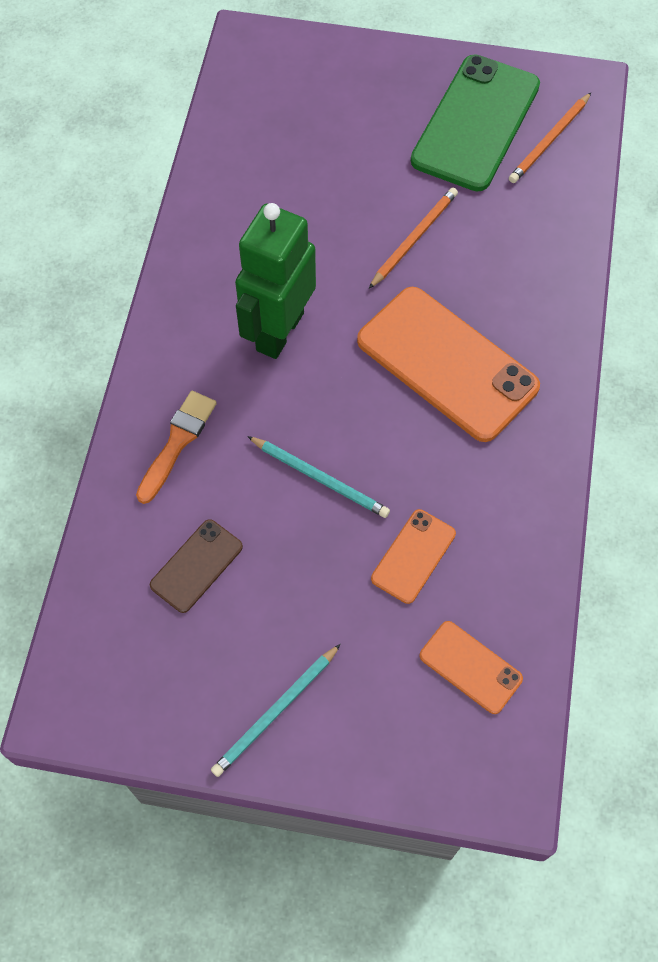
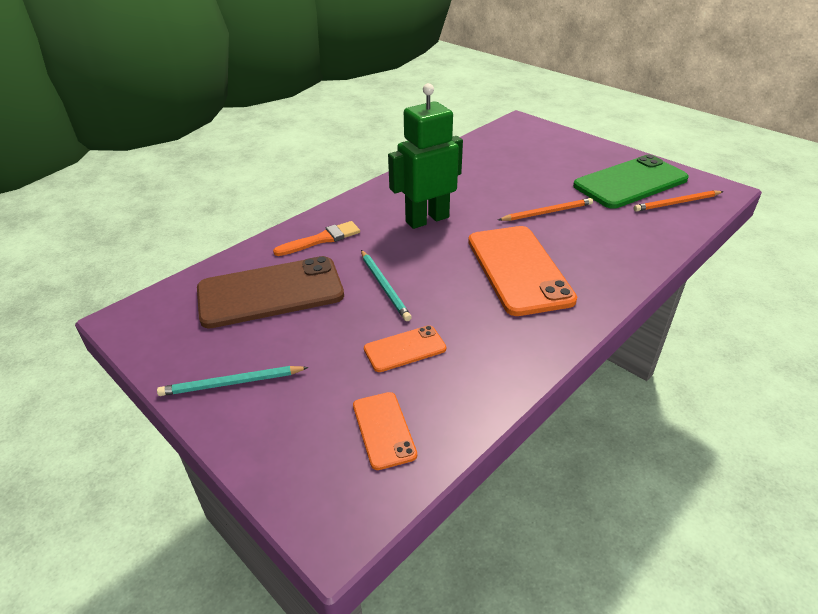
camera: 35 degrees right, 25 degrees down
(196, 566) = (270, 292): brown phone -> brown phone, size x2.02

